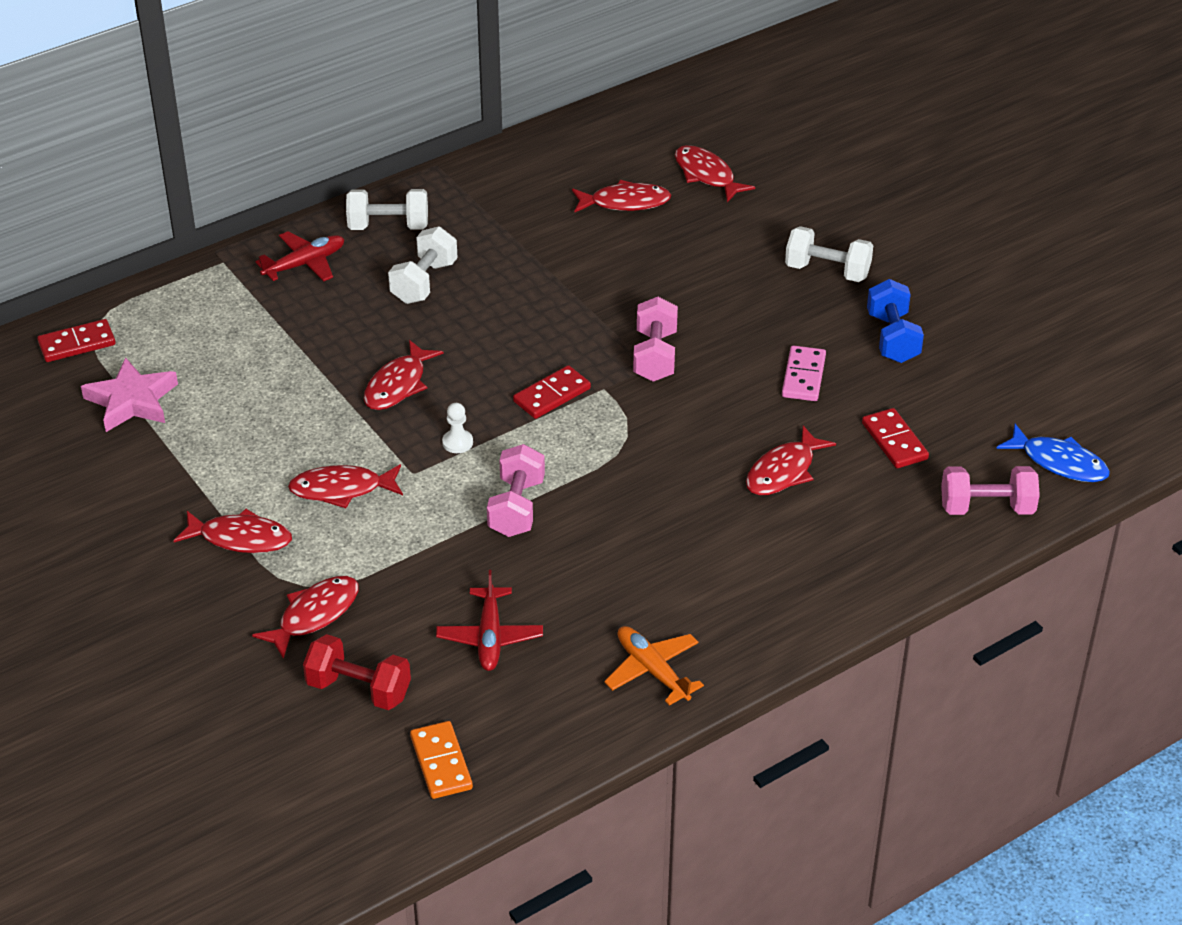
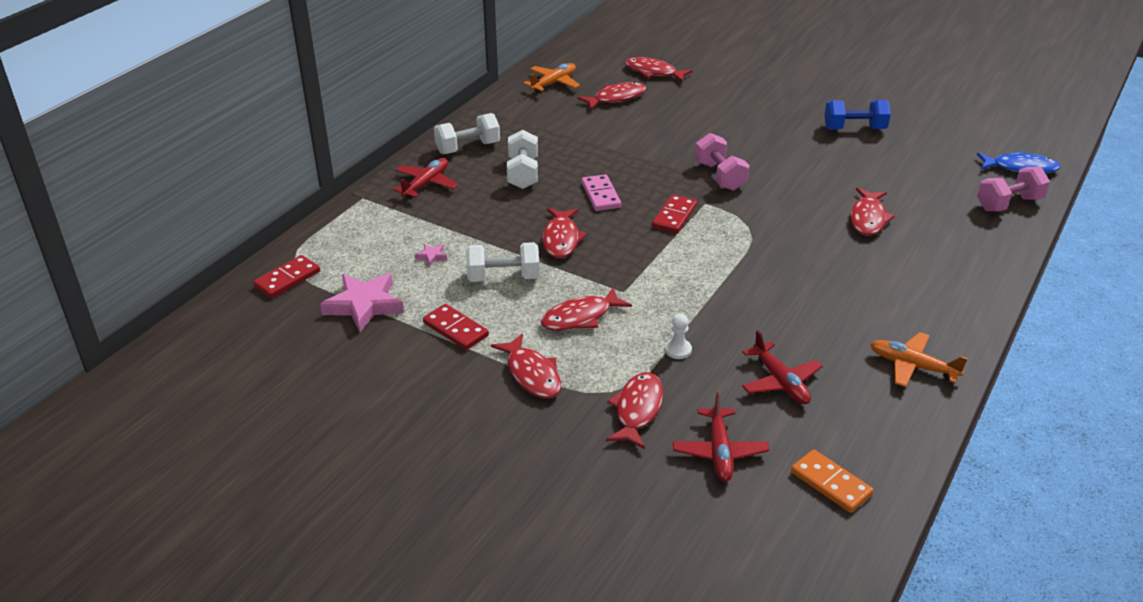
camera: 25 degrees left, 5 degrees down
(240, 538) = (531, 374): red fish -> red fish turned 75 degrees clockwise
(242, 362) = (431, 256): none -> pink star
(358, 689) = (719, 452): red dumbbell -> red plane
(457, 442) = (637, 263): white pawn -> white pawn (678, 350)
(516, 508) = (717, 291): pink dumbbell -> none
(565, 157) = (553, 83): none -> orange plane
(803, 376) = (824, 163): pink domino -> pink domino (601, 195)
(827, 271) = (778, 104): white dumbbell -> white dumbbell (503, 277)
(892, 338) = (854, 129): blue dumbbell -> blue dumbbell turned 60 degrees counterclockwise
(894, 441) = (915, 183): red domino -> red domino (456, 329)

